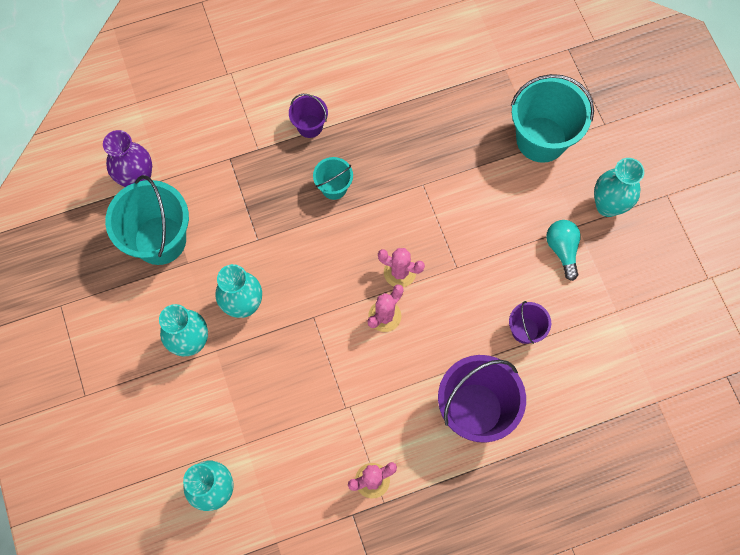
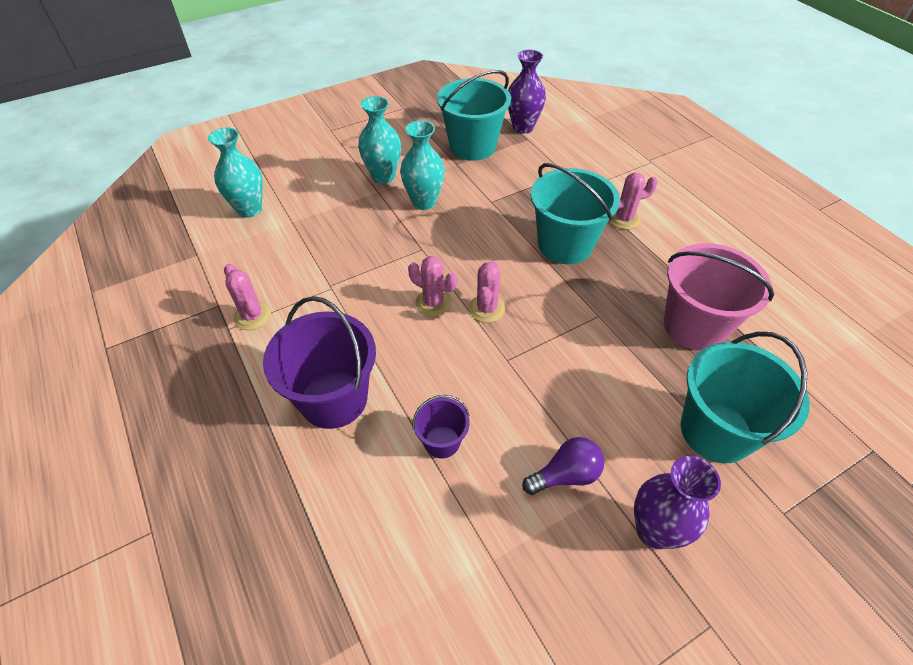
camera: 80 degrees right, 20 degrees down
(310, 126) = (624, 219): purple bucket -> pink cactus
(334, 187) = (565, 245): turquoise bucket -> turquoise bucket, size x1.97
(446, 116) = (694, 326): none -> pink bucket
(562, 249) = (565, 475): turquoise light bulb -> purple light bulb
(607, 205) = (654, 531): turquoise vase -> purple vase

